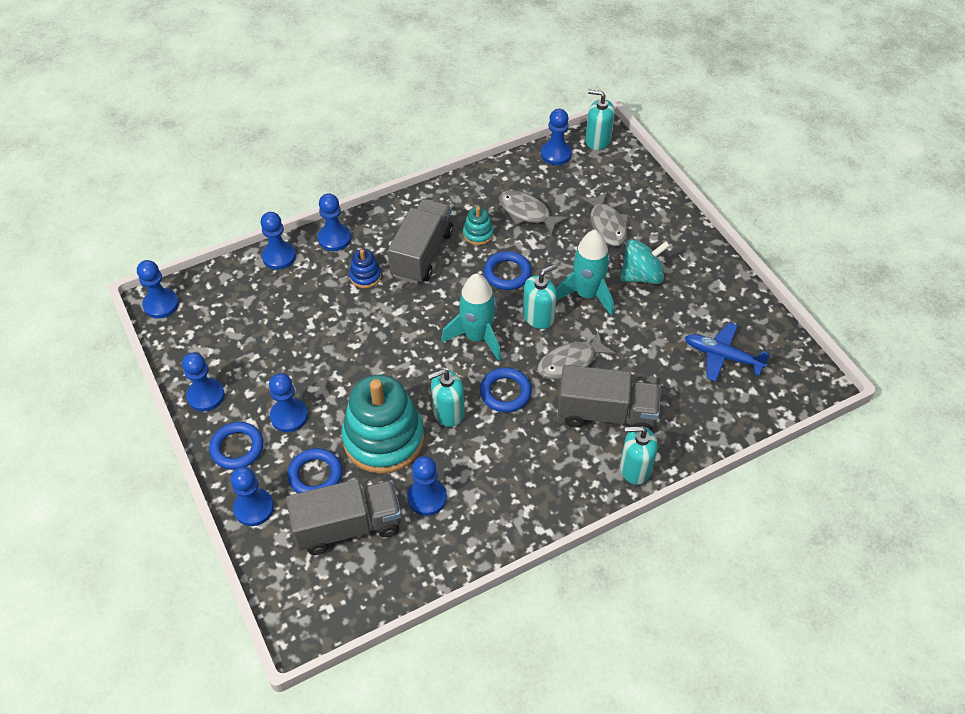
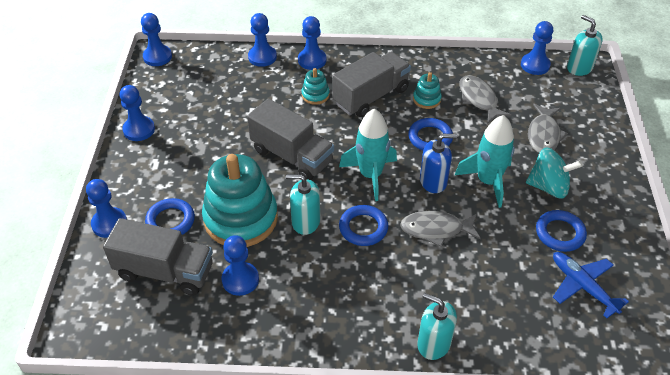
camera: 30 degrees right, 5 degrees down
(237, 448) = (131, 175): blue ring -> blue ring (560, 233)
(289, 416) = (184, 170): blue pawn -> none
(365, 276) = (315, 95): blue stacking toy -> turquoise stacking toy
(538, 317) = (433, 181): turquoise soap dispenser -> blue soap dispenser
(606, 414) = (439, 285): grey truck -> grey truck (292, 156)

